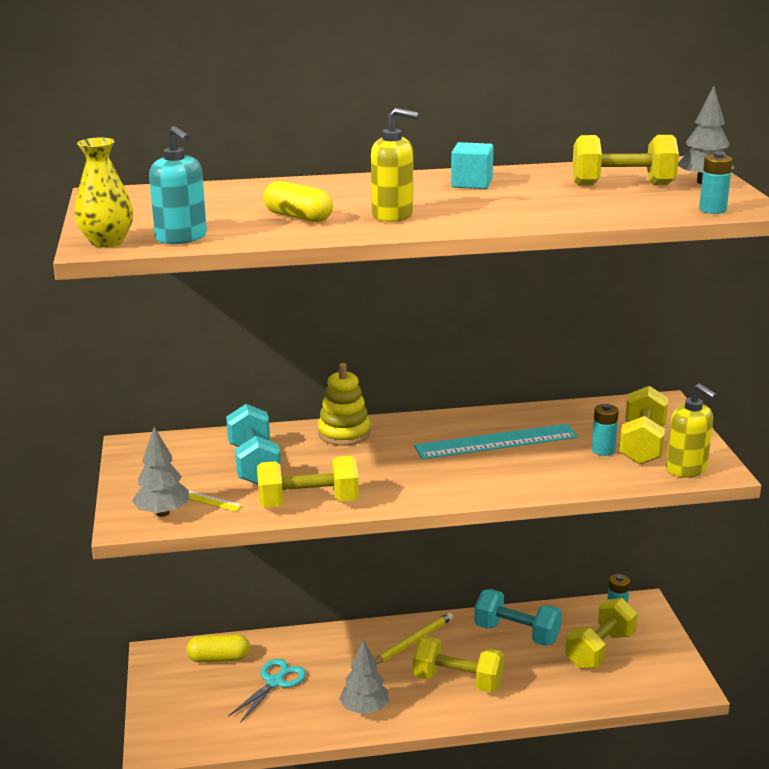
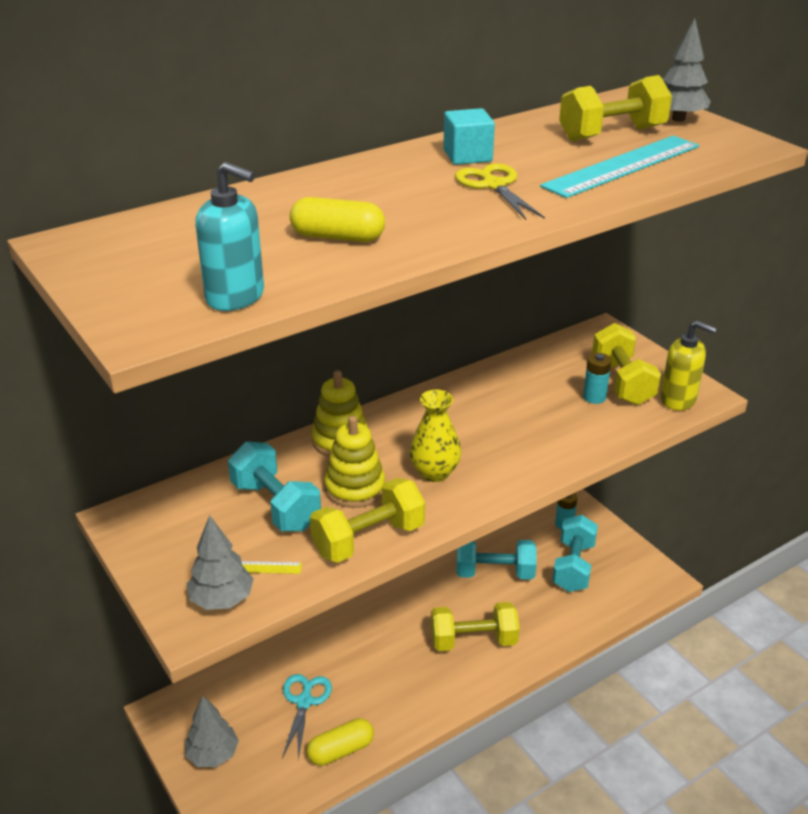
camera: 25 degrees left, 10 degrees up
(107, 242) = (148, 322): yellow vase -> yellow vase (434, 472)
(219, 658) = (231, 694): yellow capsule -> yellow capsule (341, 750)
(327, 467) = (355, 488): none -> yellow stacking toy
(364, 709) = (408, 701): grey tree -> grey tree (213, 755)
(393, 215) = (438, 216): yellow soap dispenser -> none
(412, 641) = (408, 611): yellow pencil -> none
(466, 204) = (494, 185): none -> yellow scissors
(496, 441) = (493, 412): turquoise ruler -> turquoise ruler (622, 166)
(600, 650) = (573, 567): yellow dumbbell -> turquoise dumbbell
(712, 210) = (728, 153): turquoise battery -> none

